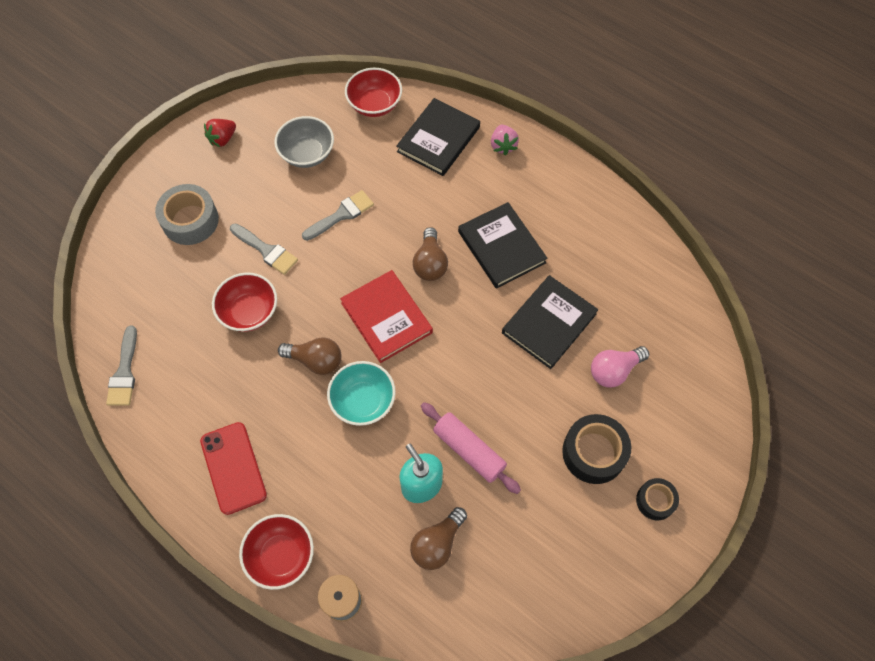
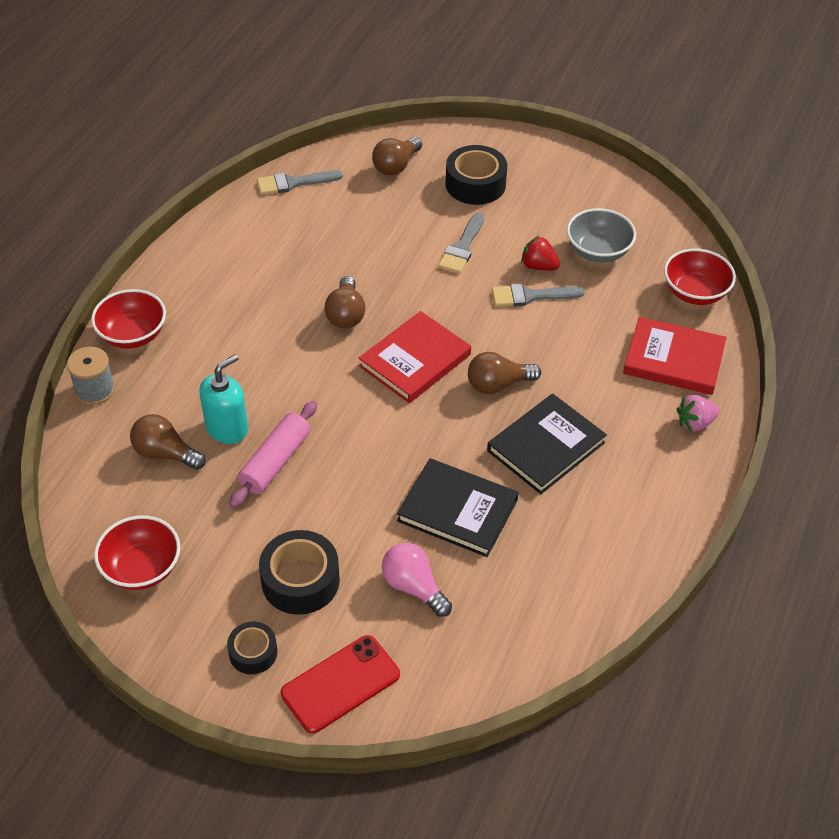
camera: 75 degrees right, 15 degrees down
(138, 278) = (396, 166): none -> brown light bulb
(190, 220) = (475, 184): grey tape -> black tape
(223, 139) = (585, 182): red strawberry -> red strawberry (538, 266)
(233, 468) = (214, 280): red phone -> red phone (340, 684)
(249, 312) = (385, 252): red bowl -> red bowl (142, 568)
(341, 215) = (531, 296): grey brush -> grey brush turned 135 degrees clockwise
(363, 401) = (310, 361): turquoise bowl -> none
(438, 139) = (674, 359): black book -> red book

